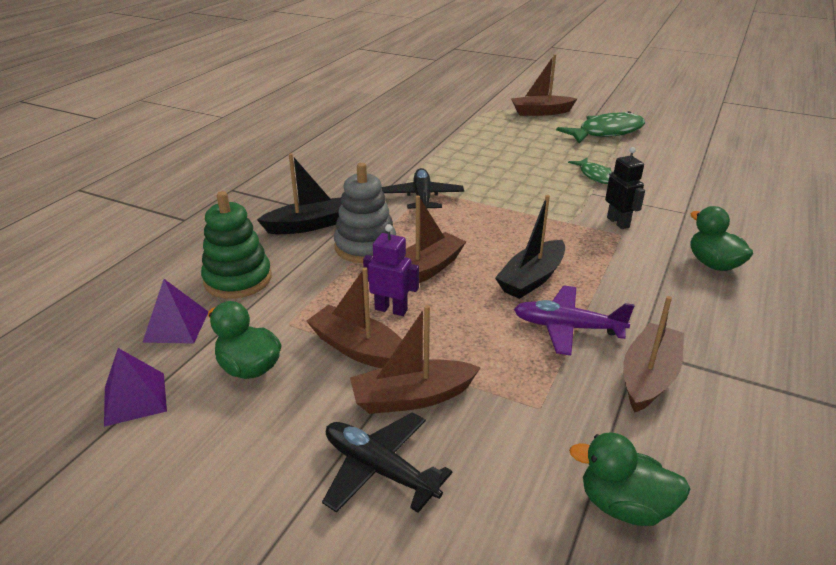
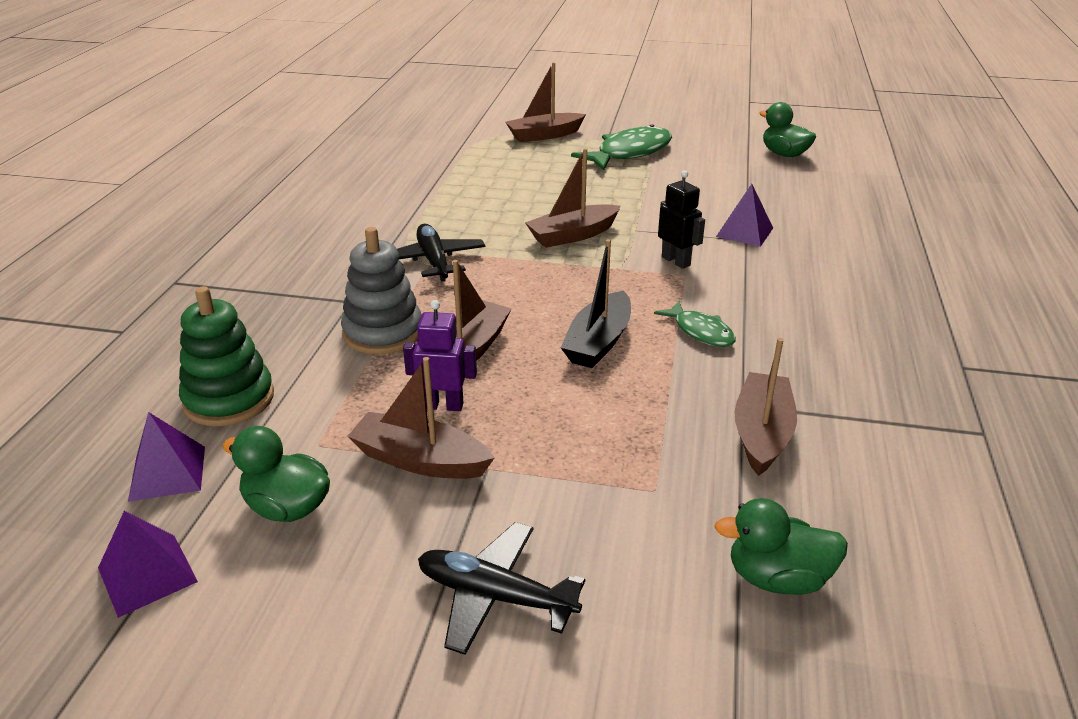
camera: 15 degrees left, 0 degrees up
(308, 225) = (298, 315): black boat -> none
(412, 397) = (505, 505): brown boat -> brown boat (573, 235)
(567, 327) = (657, 393): purple plane -> none
(595, 176) = (633, 208): green fish -> green fish (700, 332)
(685, 206) = (744, 232): none -> purple pyramid
(713, 264) = (793, 295): green duck -> green duck (784, 154)

